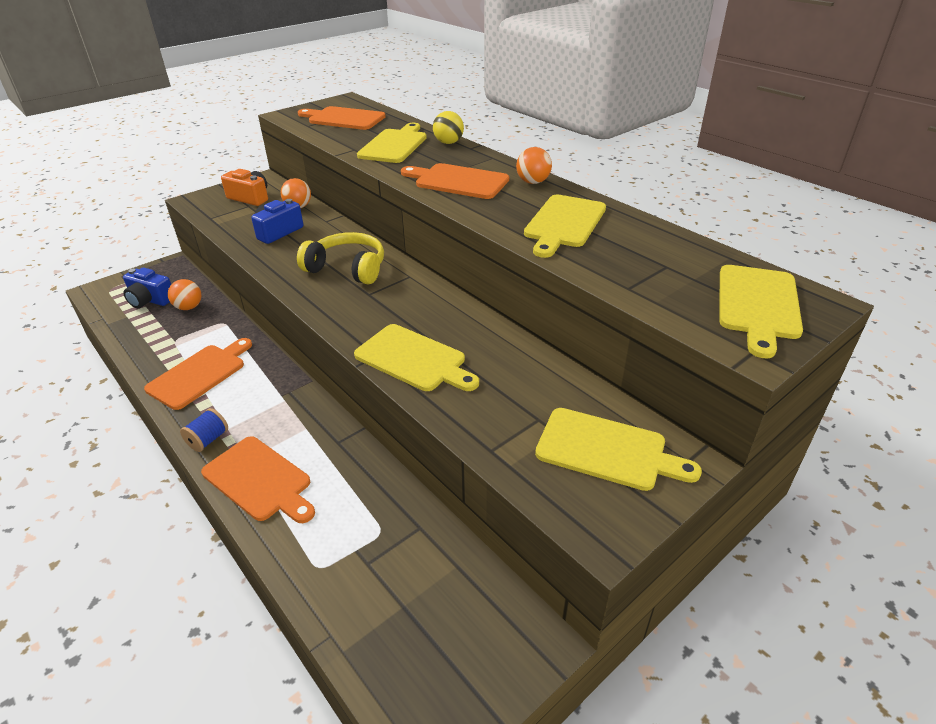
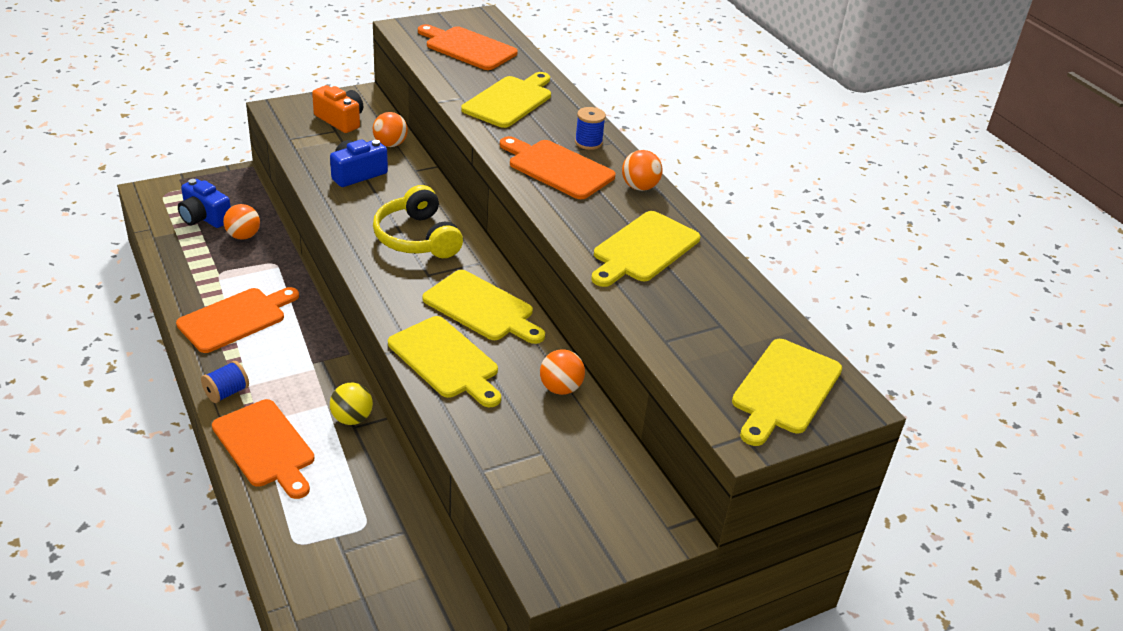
camera: 10 degrees right, 0 degrees up
(347, 268) = (417, 238): yellow headphones -> yellow headphones turned 150 degrees counterclockwise
(448, 143) = (572, 110): yellow ball -> yellow ball (352, 418)
(473, 161) = (588, 142): none -> blue spool
(527, 360) = (560, 388): none -> orange ball
(606, 450) = (593, 498): yellow cutting board -> yellow cutting board (481, 308)

